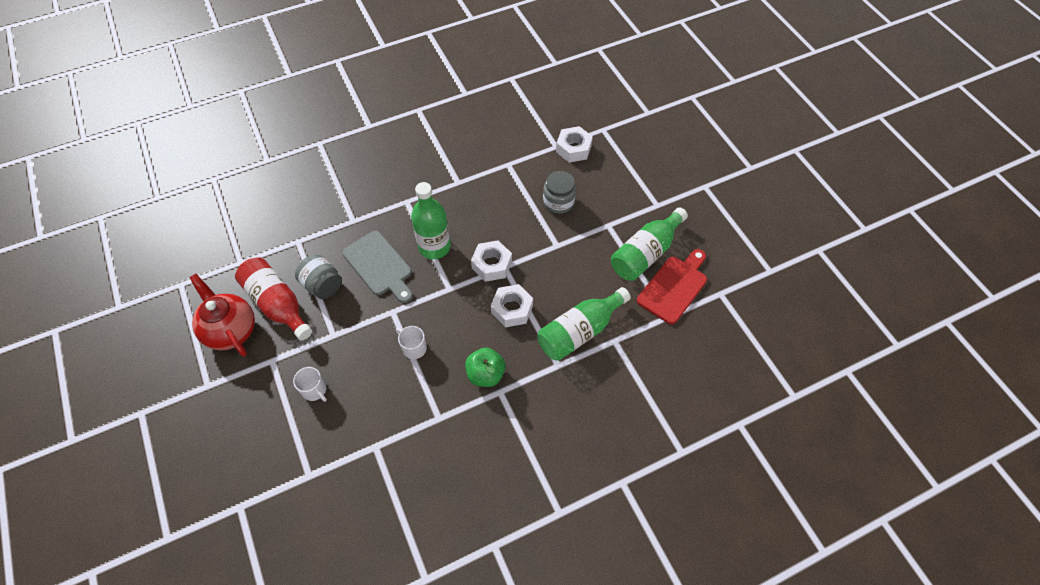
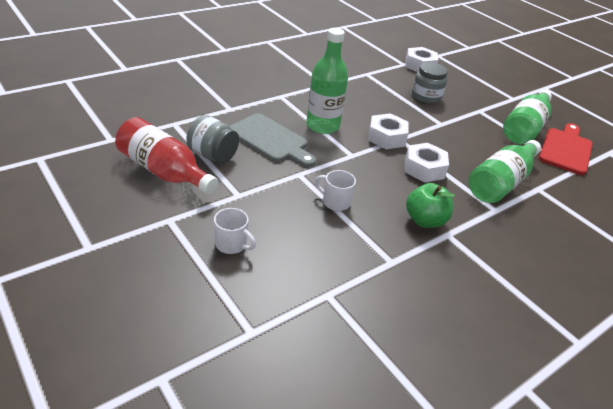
camera: 15 degrees left, 20 degrees down
(231, 330) = (111, 195): red teapot -> none

